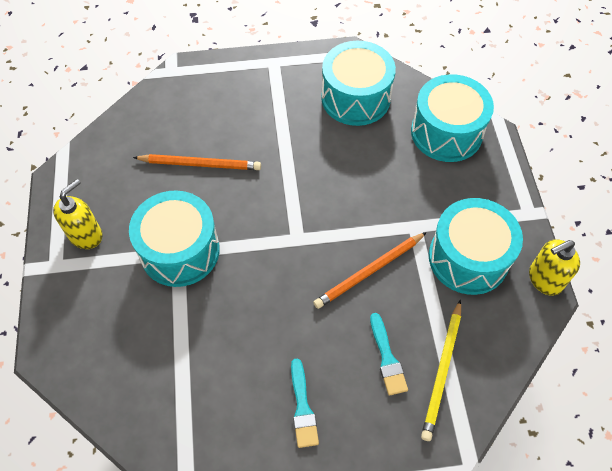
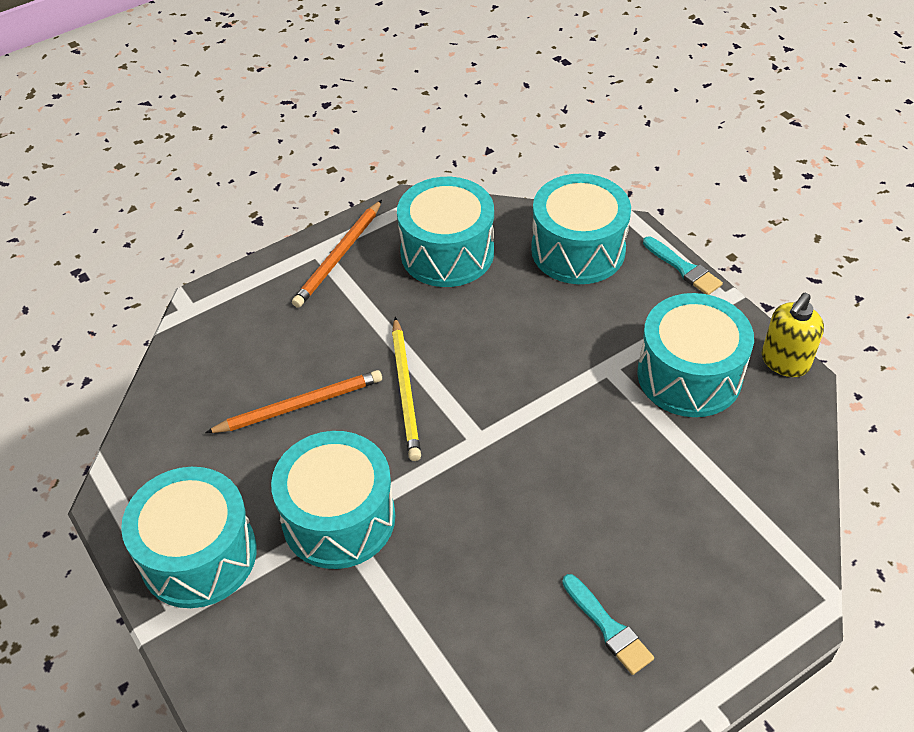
camera: 25 degrees left, 10 degrees down
(86, 235) = (198, 555): yellow soap dispenser -> turquoise drum
(369, 272) = (588, 439): orange pencil -> orange pencil (339, 256)
(387, 358) = (669, 525): turquoise brush -> turquoise brush (684, 268)
(442, 371) = (739, 510): yellow pencil -> yellow pencil (406, 391)

